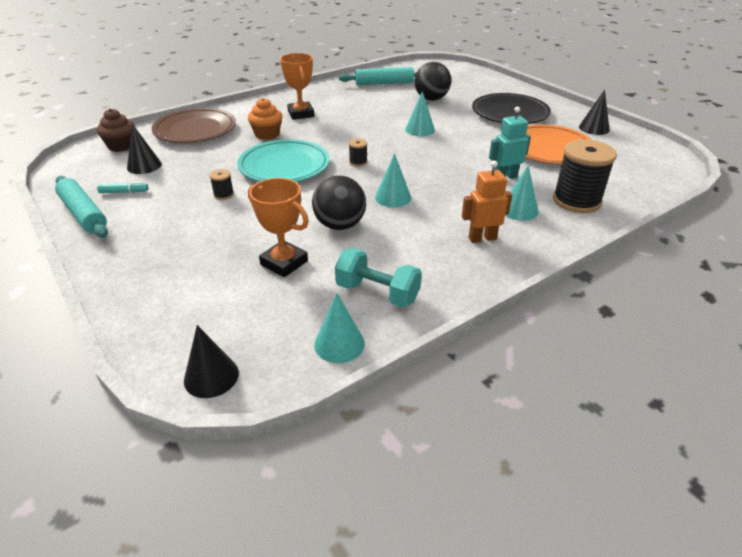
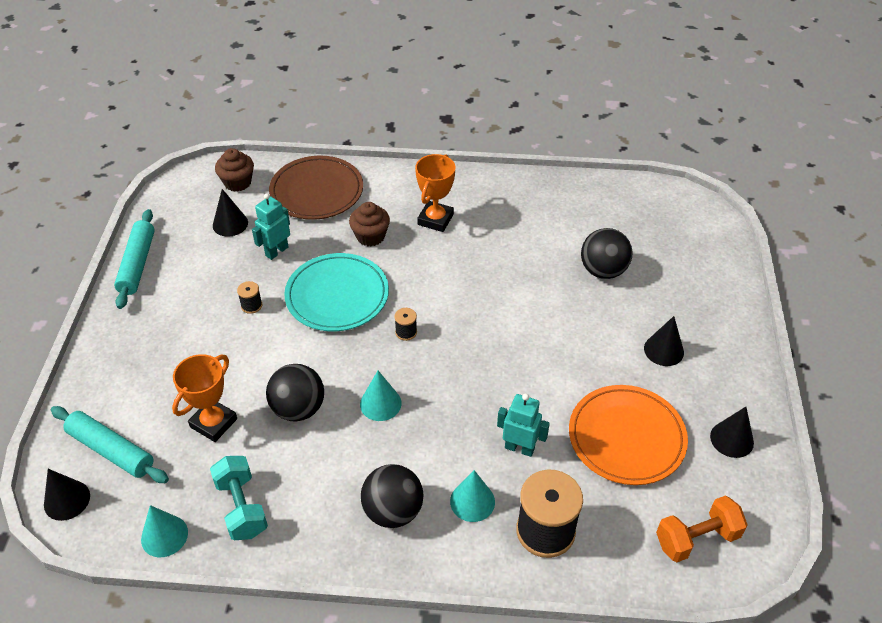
camera: 40 degrees right, 10 degrees up
(124, 192) = (186, 252): turquoise marker -> none
(204, 164) = (276, 251): none -> turquoise robot
(267, 134) = (370, 236): orange cupcake -> brown cupcake
(284, 263) = (213, 423): orange trophy -> orange trophy turned 45 degrees clockwise
(384, 83) = (584, 210): turquoise rolling pin -> turquoise rolling pin (111, 450)
(420, 129) = (525, 318): turquoise cone -> none
(482, 238) = (393, 511): orange robot -> black ball
(510, 113) = (663, 350): black plate -> black cone
(644, 167) = (697, 538): none -> orange dumbbell

